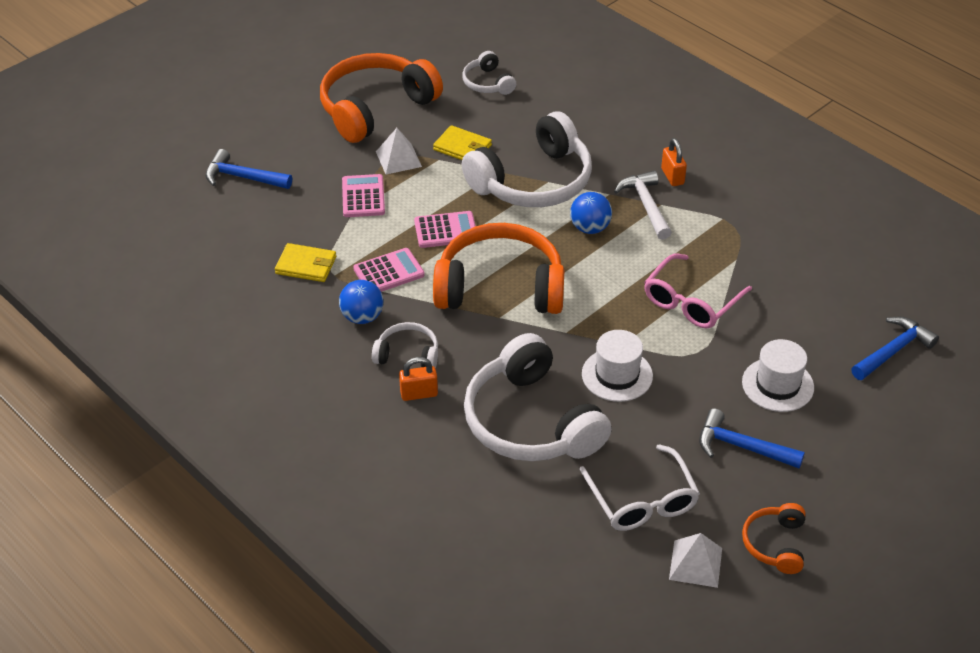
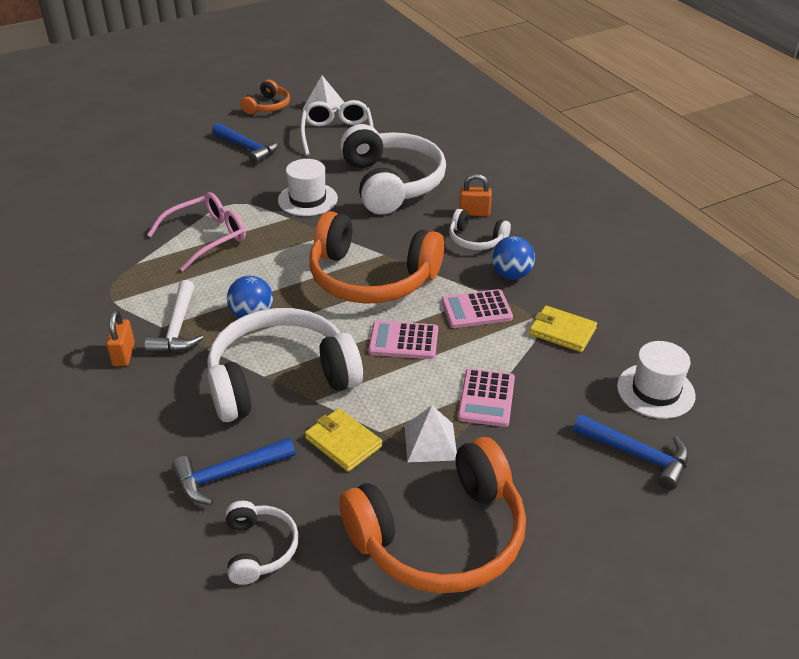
camera: 165 degrees left, 5 degrees down
(777, 385) = (190, 175): white hat -> white hat (655, 391)
(893, 351) = (81, 180): blue hammer -> blue hammer (228, 475)

